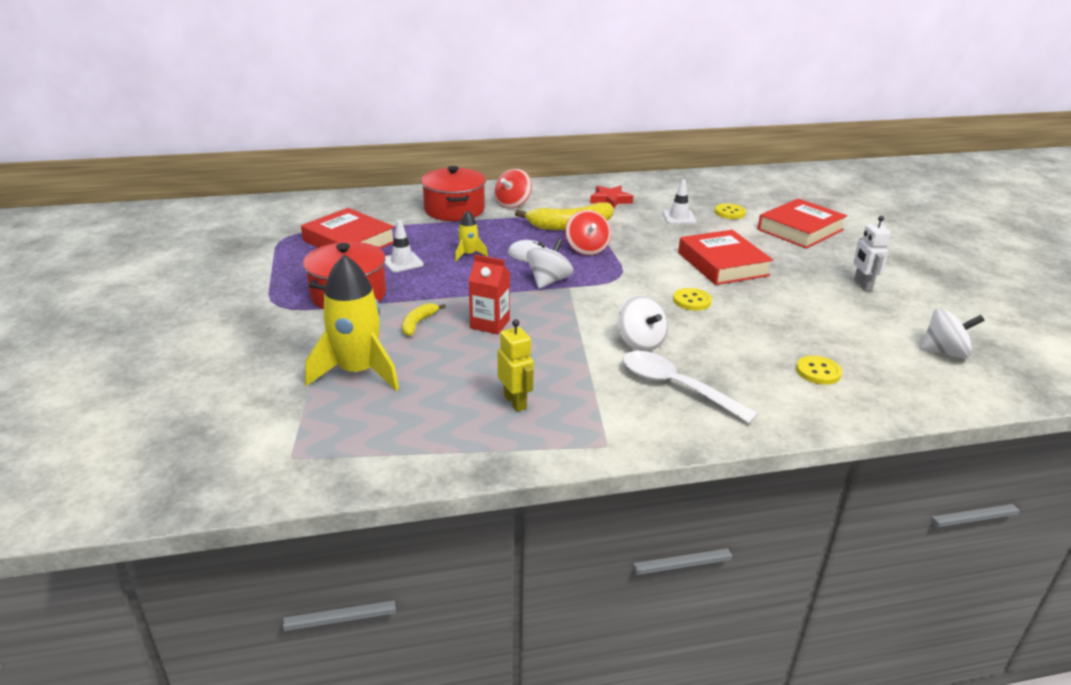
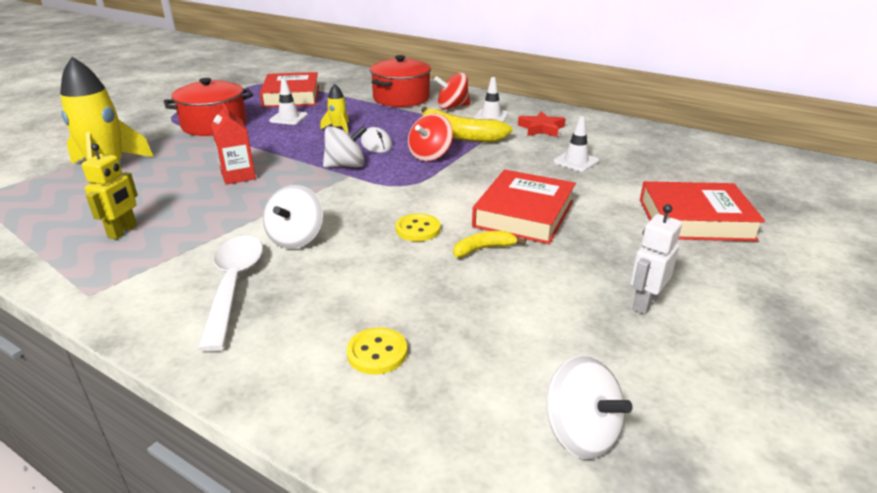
camera: 45 degrees right, 0 degrees up
(418, 323) = (204, 156): yellow banana -> yellow banana (483, 249)
(558, 202) = (491, 116): none -> white traffic cone
(729, 212) = (643, 176): yellow button -> none

